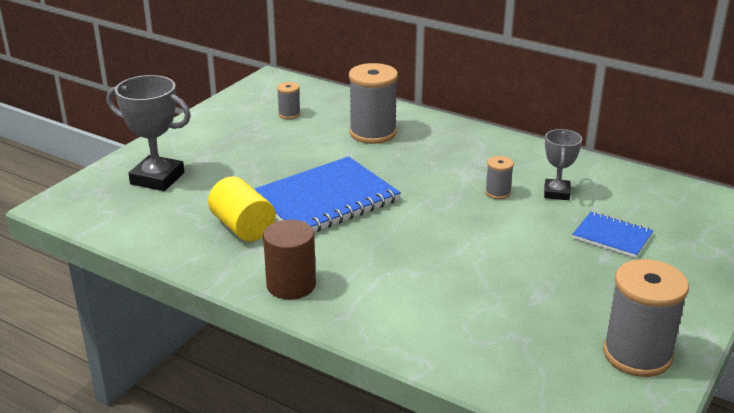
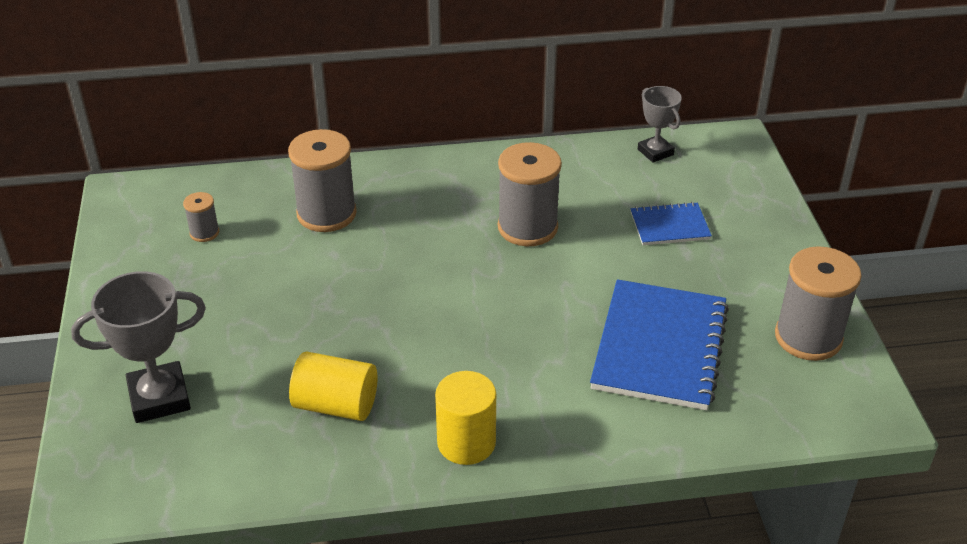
camera: 40 degrees left, 10 degrees up
(291, 285) = (466, 442): brown cylinder -> yellow cylinder
(325, 200) = (378, 324): blue notebook -> blue notebook (659, 347)
(498, 193) = (527, 227): grey spool -> grey spool, size x2.06
(556, 193) = (576, 201): grey trophy -> grey trophy (655, 152)

